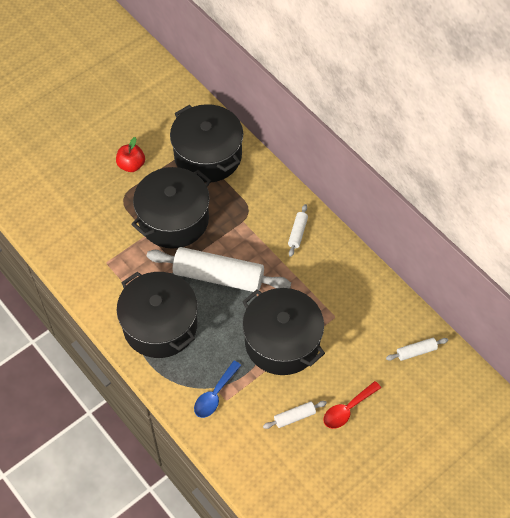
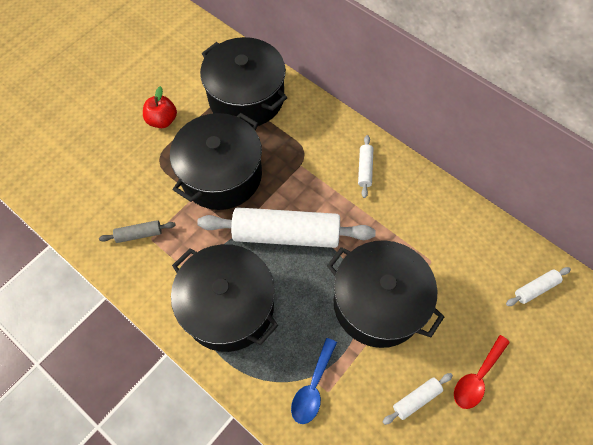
camera: 10 degrees left, 5 degrees up
(97, 257) = (139, 234): none -> grey rolling pin

